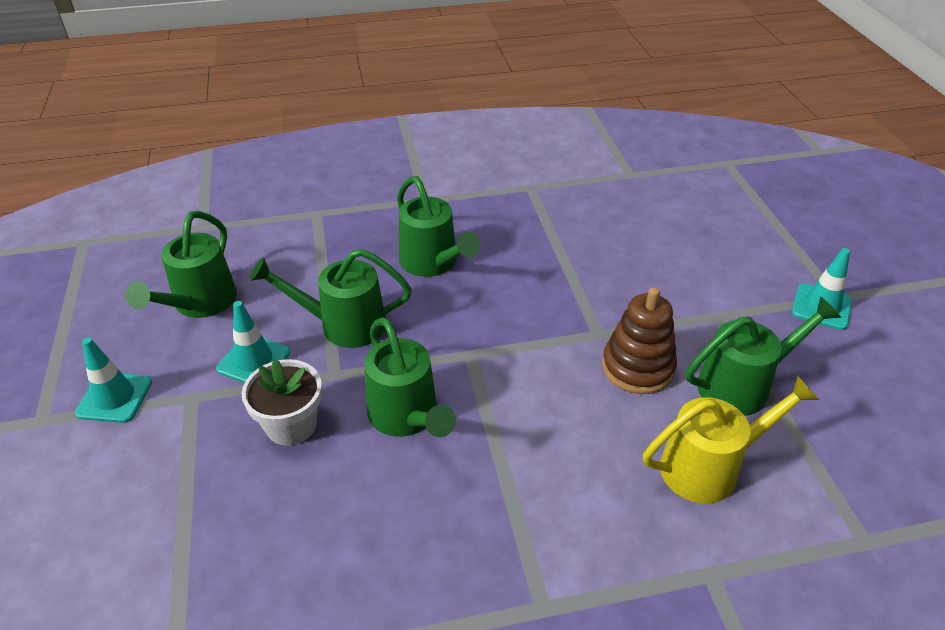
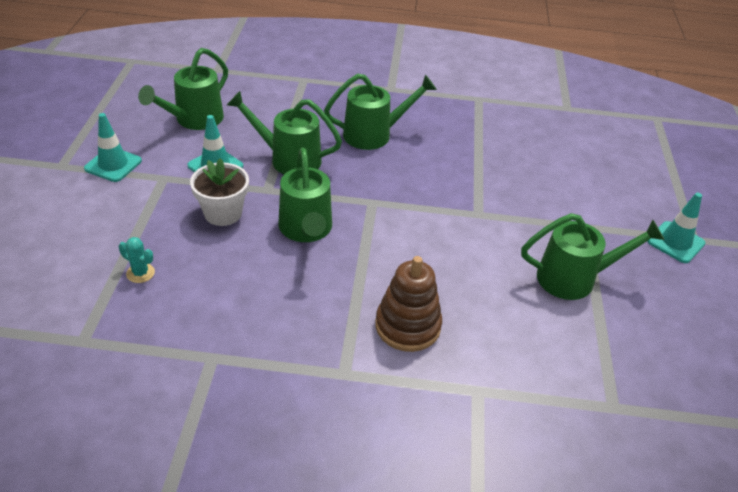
camera: 15 degrees right, 0 degrees up
(215, 549) = (140, 273): none -> turquoise cactus
(433, 263) = (374, 134): green watering can -> green watering can turned 90 degrees counterclockwise
(637, 367) = (497, 244): brown stacking toy -> brown stacking toy (407, 326)
(710, 467) = (517, 324): yellow watering can -> none

